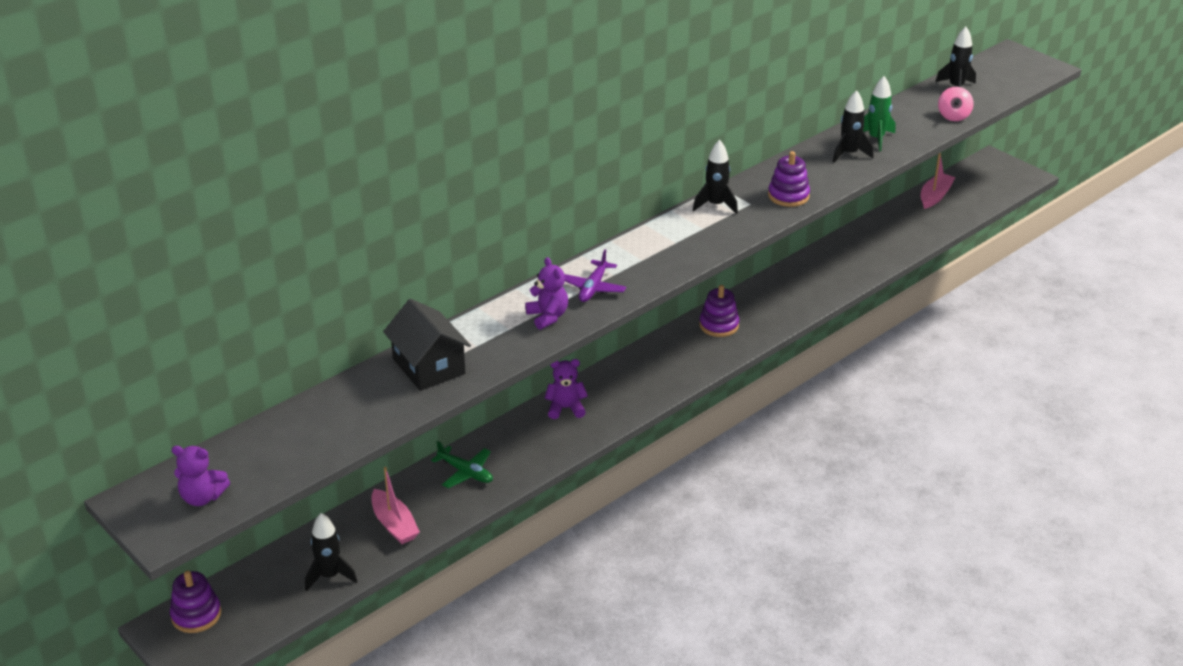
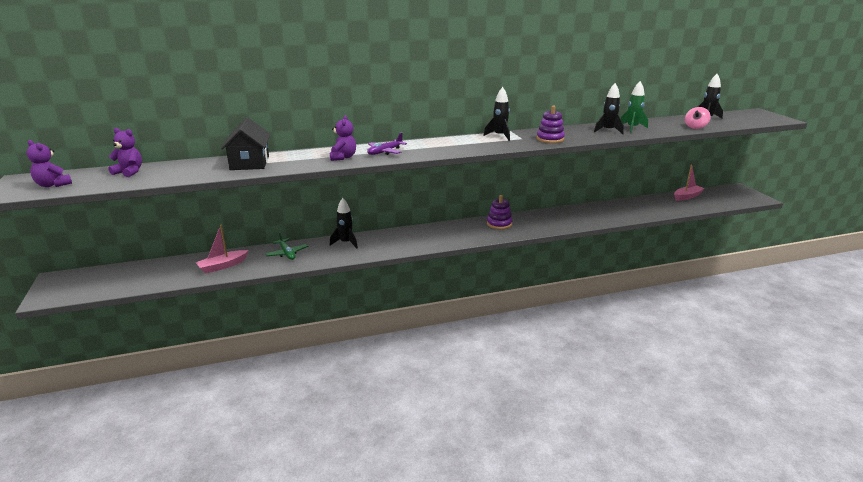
camera: 25 degrees right, 10 degrees down
(196, 615) = (78, 278): purple stacking toy -> none
(330, 576) = (161, 279): black rocket -> black rocket (346, 243)
(394, 524) = (222, 266): pink boat -> pink boat turned 60 degrees clockwise
(565, 408) = (373, 239): purple teddy bear -> purple teddy bear (129, 172)

